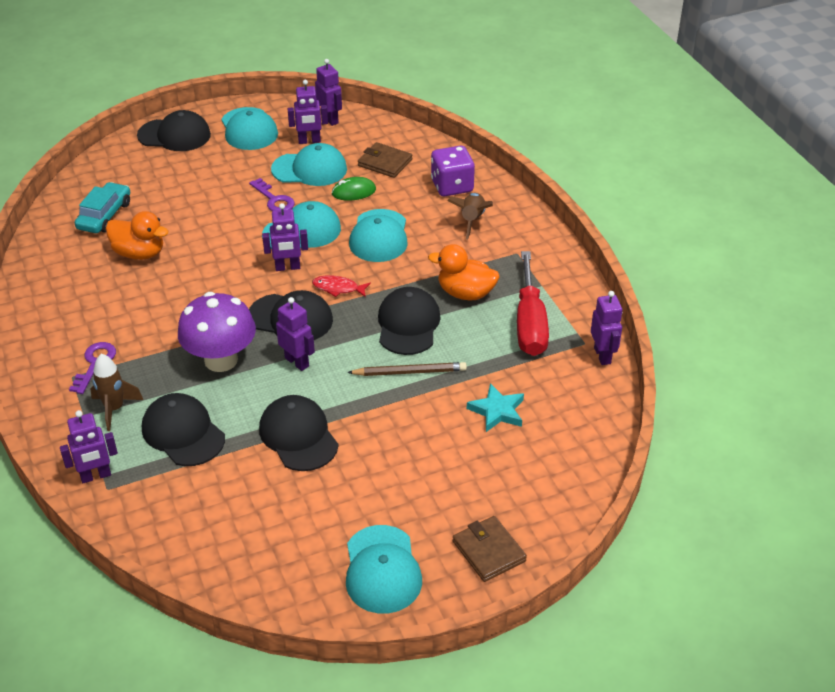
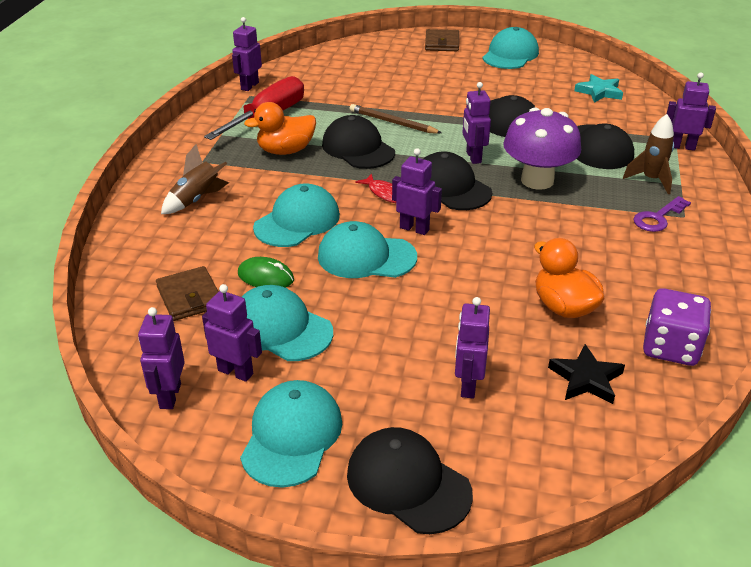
camera: 145 degrees left, 5 degrees down
(104, 215) = (586, 379): turquoise car -> black star
(173, 185) = (467, 385): none -> purple robot
(274, 199) = (360, 307): purple key -> none
(408, 324) = (358, 148): black cap -> black cap turned 105 degrees clockwise
(452, 186) = (164, 239): purple dice -> purple dice (670, 347)
(465, 293) = (285, 151): orange duck -> orange duck turned 105 degrees clockwise
(497, 411) = (359, 86): turquoise star -> turquoise star (599, 92)

